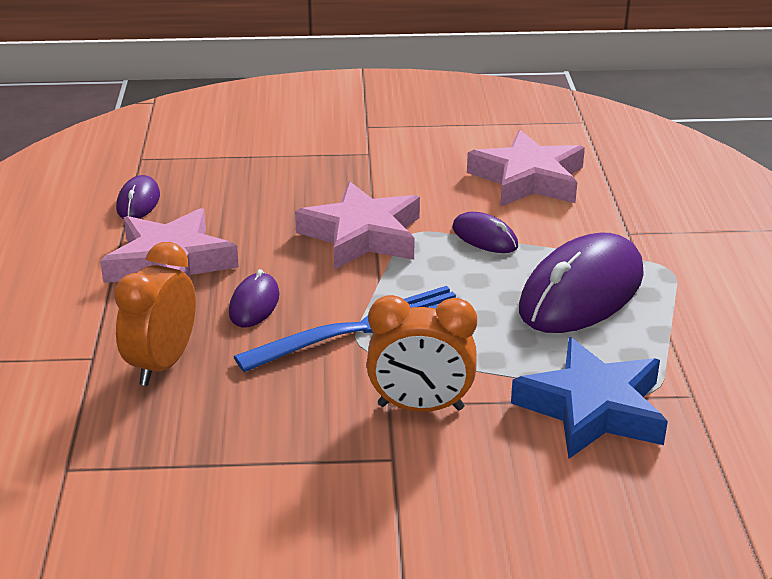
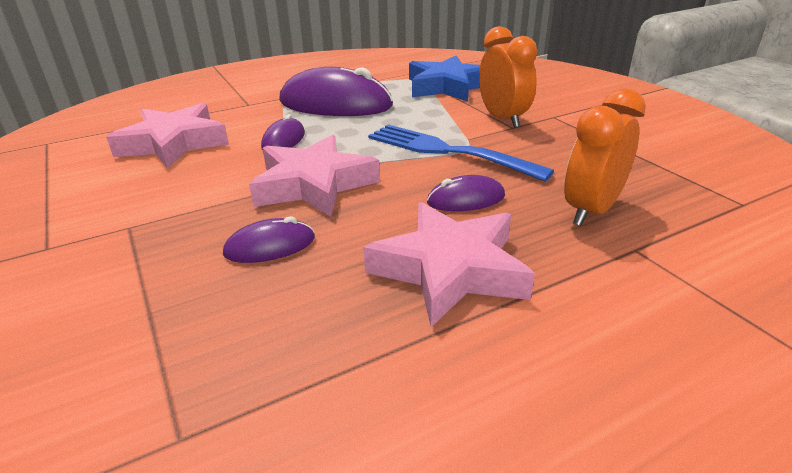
camera: 115 degrees left, 0 degrees up
(138, 202) = (332, 363): purple mouse -> purple mouse (270, 246)
(162, 364) = (591, 211): orange clock -> orange clock turned 135 degrees clockwise

